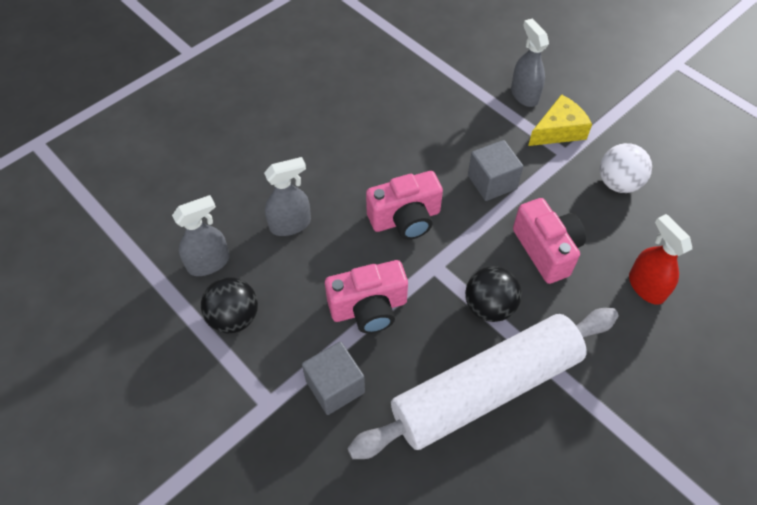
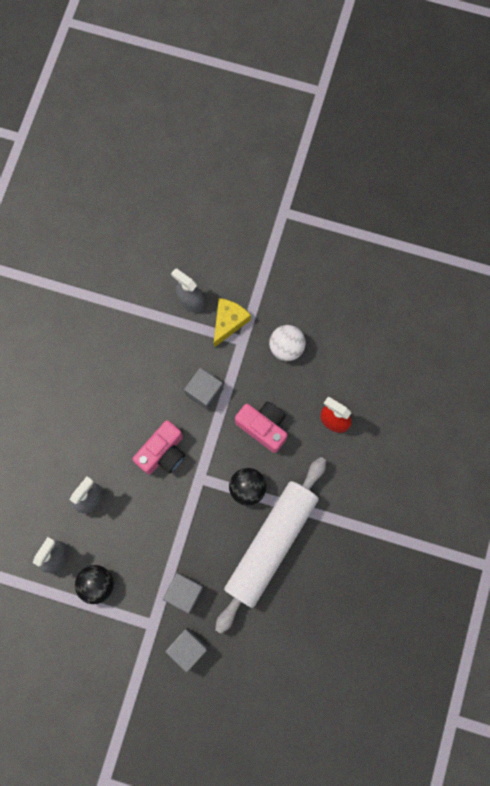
camera: 30 degrees left, 20 degrees up
(295, 460) = (188, 648): none -> grey cube
(369, 308) = (175, 531): pink camera -> none

